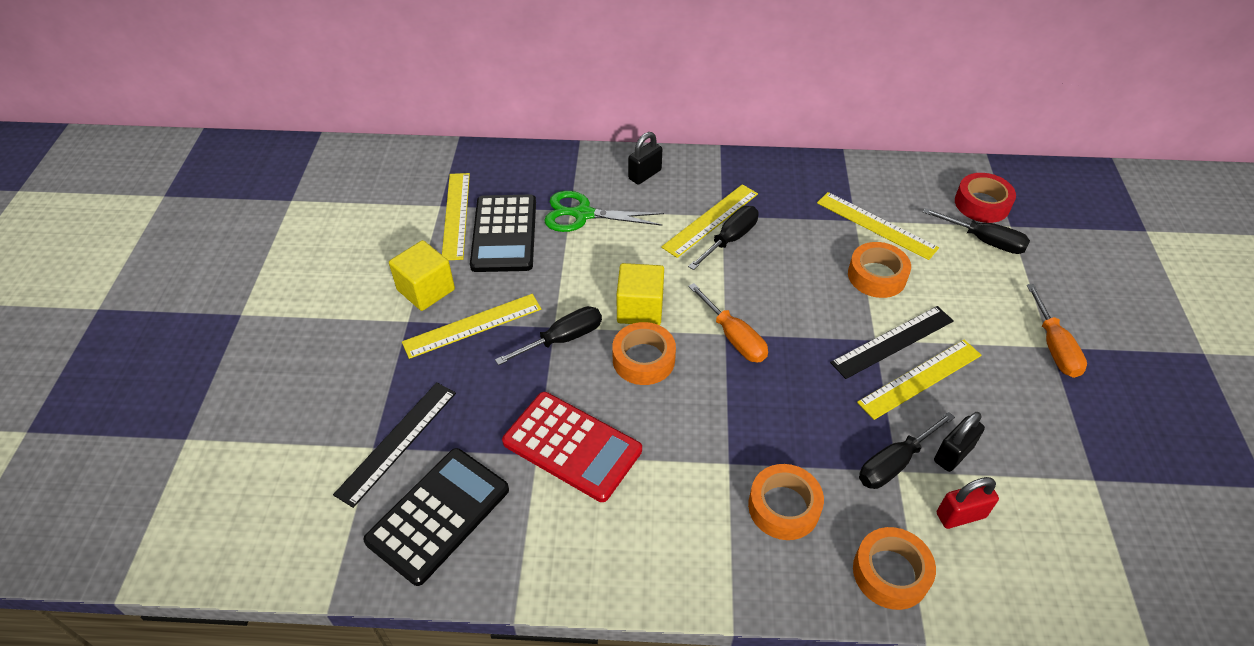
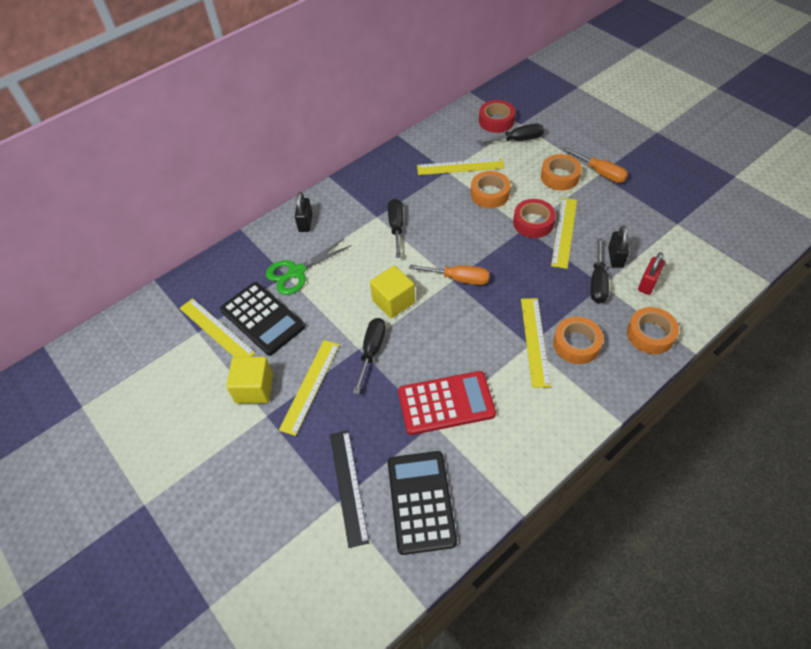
camera: 40 degrees left, 5 degrees up
(643, 359) = (428, 327): orange tape -> orange tape (559, 177)
(711, 220) = (373, 223): yellow ruler -> yellow ruler (535, 341)
(892, 341) = (533, 223): black ruler -> red tape

